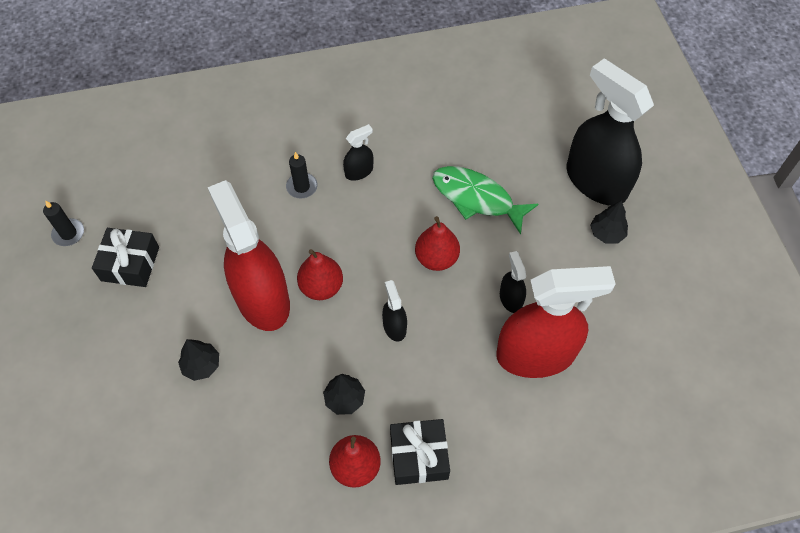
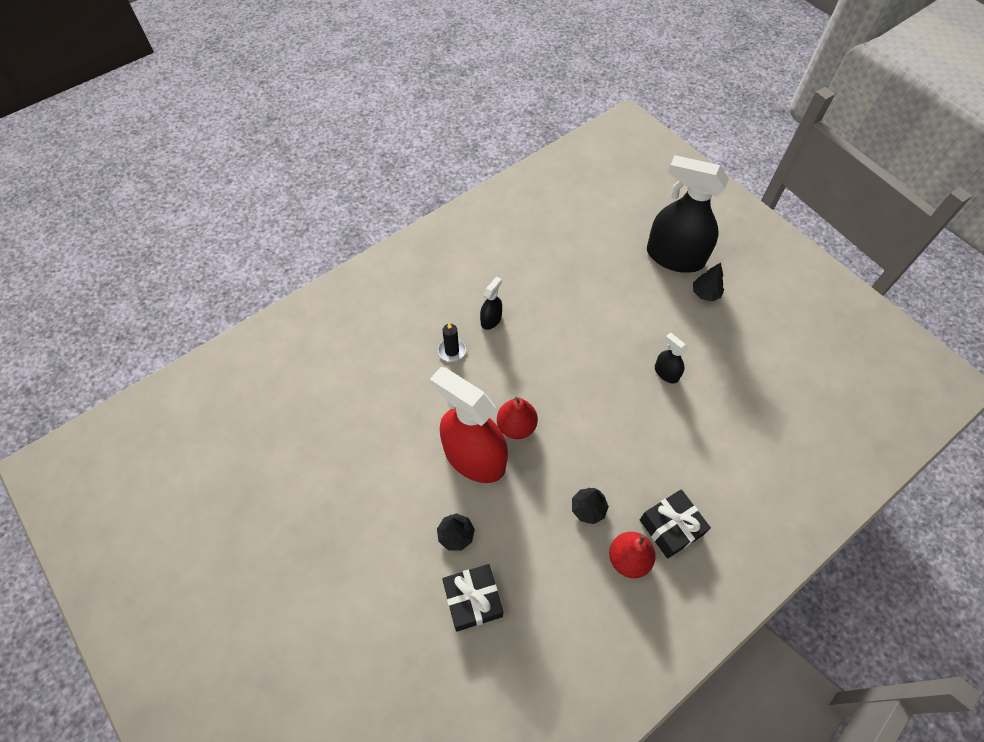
camera: 25 degrees left, 0 degrees up
(68, 233) = (270, 473): black candle -> none
(130, 264) = (342, 476): black gift -> black gift (473, 600)
(394, 326) = (592, 433): black spray bottle -> none
(436, 258) = (592, 365): red pear -> none
(476, 198) = (595, 305): green fish -> none
(535, 354) = (709, 408): red spray bottle -> none

